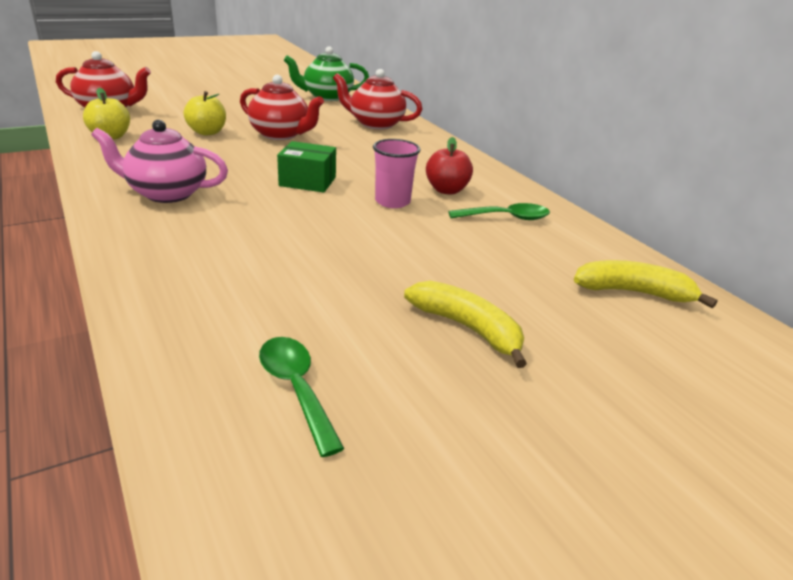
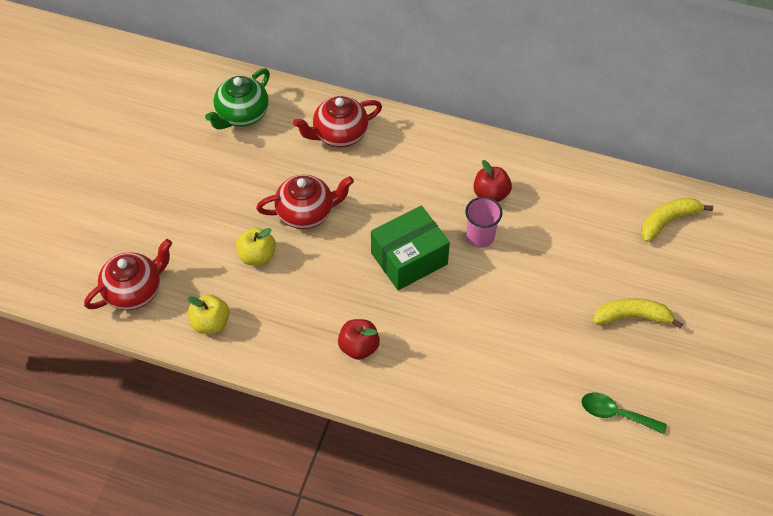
camera: 40 degrees left, 25 degrees up
(167, 193) = (359, 347): pink teapot -> red apple
(307, 181) = (409, 258): green box -> green box, size x1.52
(505, 218) = (552, 198): green spoon -> none

